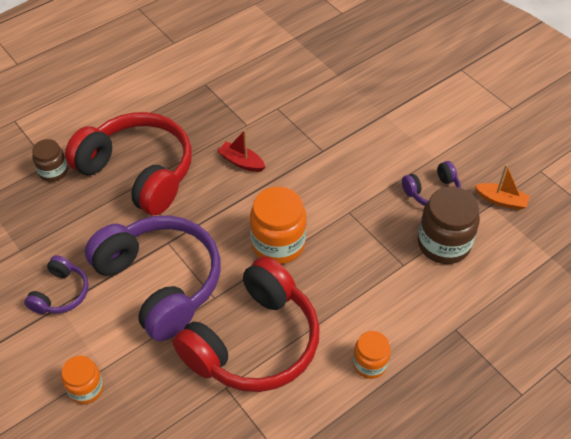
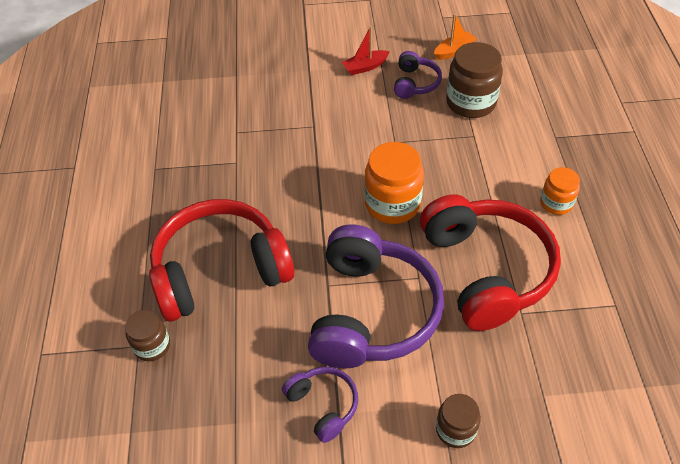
camera: 55 degrees left, 0 degrees up
(86, 388) = (455, 429): orange jar -> brown jar
(160, 282) = (371, 312): purple headphones -> purple headphones turned 105 degrees clockwise
(241, 162) = (277, 186): red boat -> red boat (365, 67)

